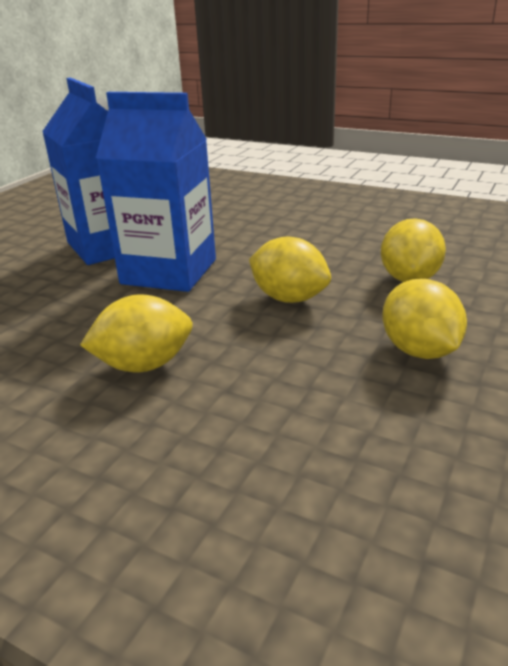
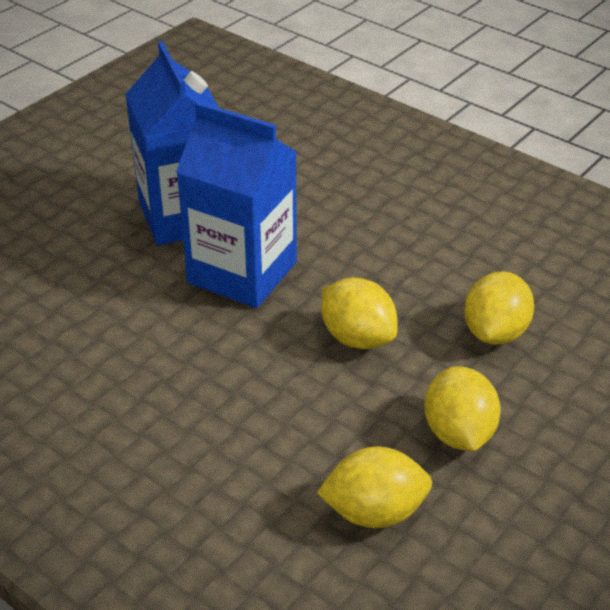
camera: 10 degrees right, 10 degrees up
(144, 365) = (195, 400): yellow lemon -> yellow lemon (374, 512)

